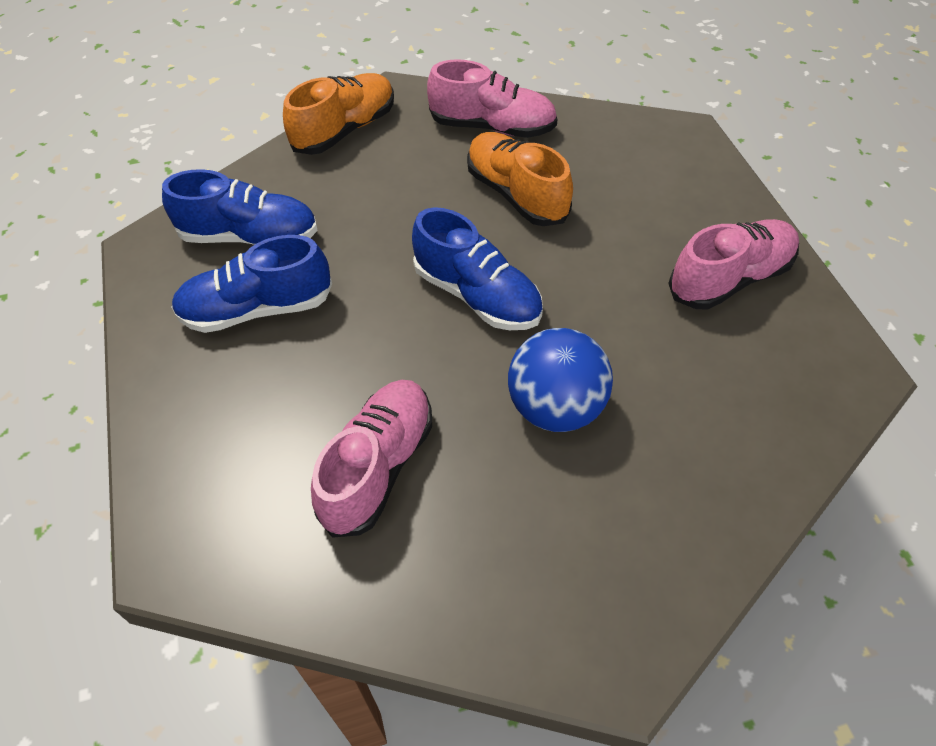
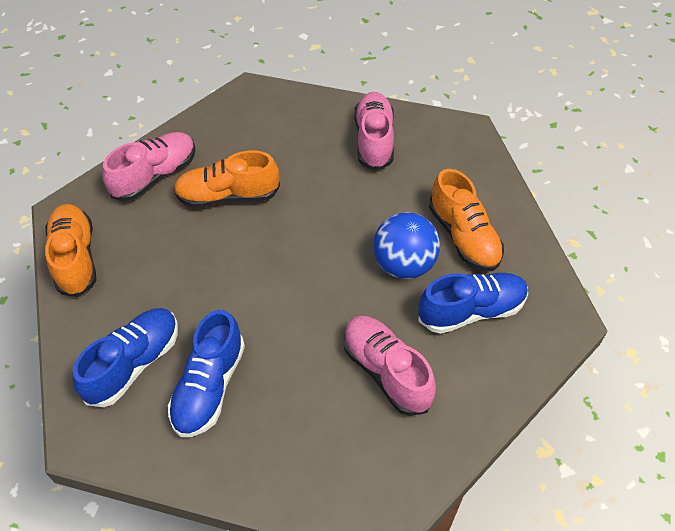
camera: 60 degrees left, 0 degrees up
(477, 296) = (295, 259): blue shoe -> blue shoe (471, 311)
(659, 455) = (463, 237): none -> orange shoe

